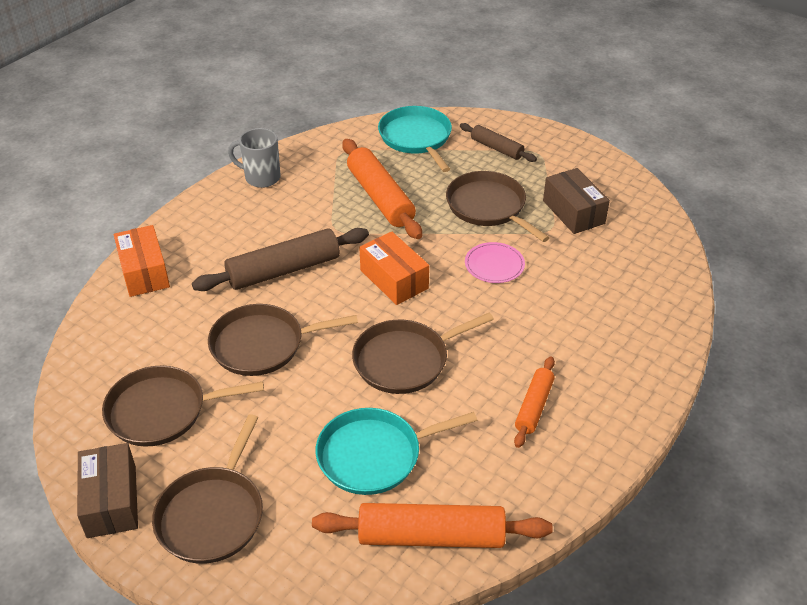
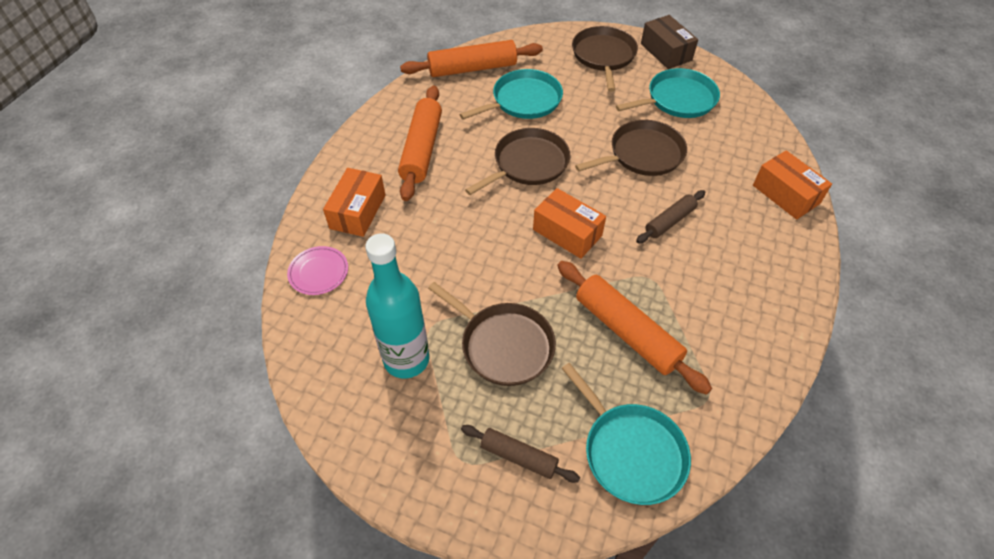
camera: 165 degrees right, 10 degrees up
(162, 411) = (678, 99): brown pan -> turquoise pan
(261, 177) = (772, 331): grey mug -> none
(284, 270) = (669, 221): brown rolling pin -> brown rolling pin, size x0.58
(494, 265) = (479, 268): pink plate -> pink plate (318, 272)
(534, 406) = (422, 149): orange rolling pin -> orange rolling pin, size x1.74
(573, 212) = (406, 359): brown box -> turquoise bottle
(618, 343) = (357, 211): none -> orange box

